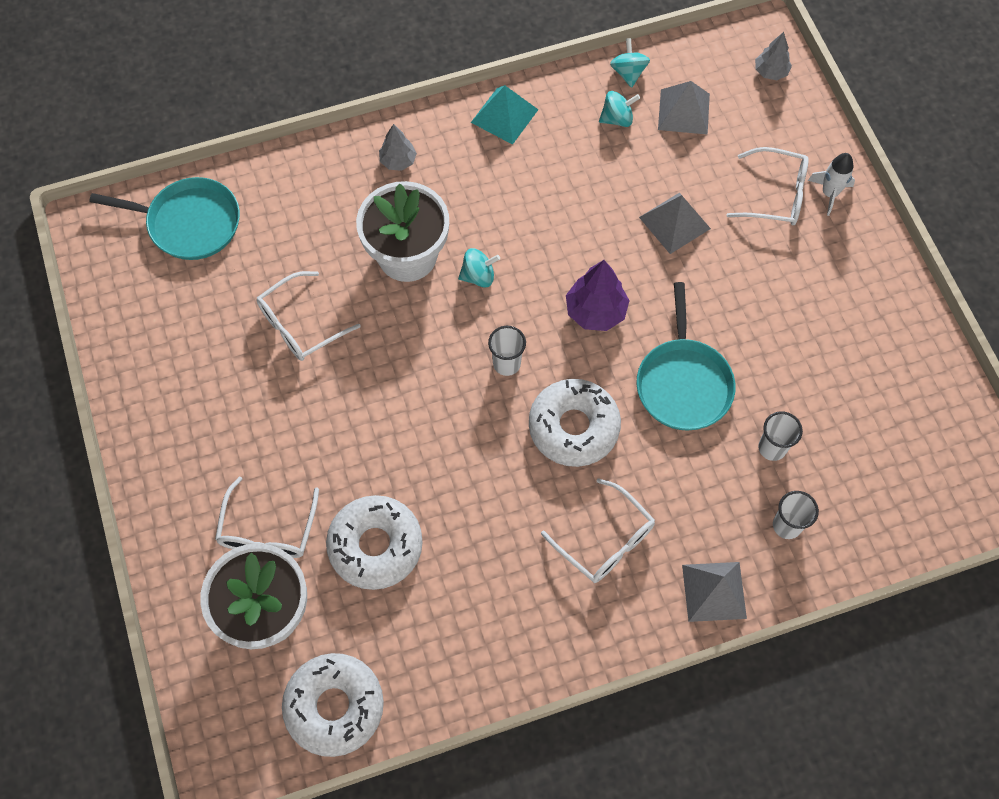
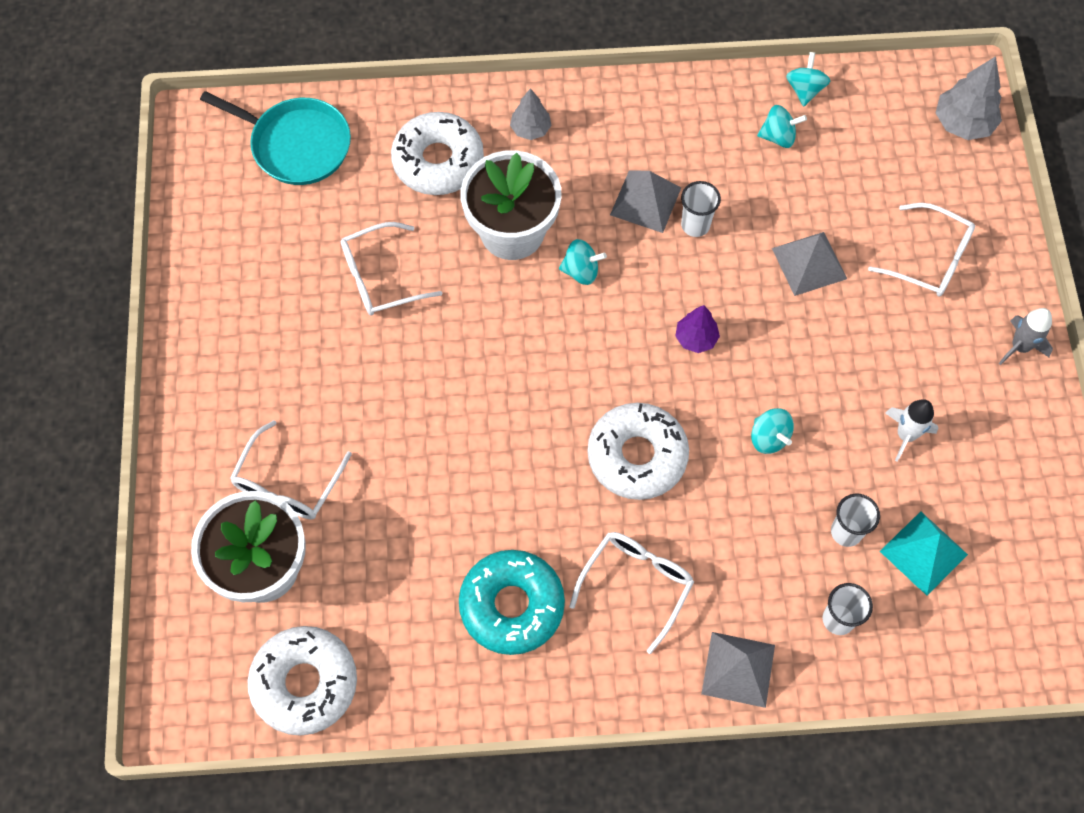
camera: 15 degrees right, 0 degrees up
(375, 546) = (393, 528): white donut -> white donut (438, 161)
(501, 587) = (512, 605): none -> turquoise donut
(504, 116) = (657, 106): turquoise pyramid -> turquoise pyramid (923, 553)
(506, 363) = (585, 371): white cup -> white cup (695, 225)
(595, 311) = (696, 338): purple tree -> purple tree, size x0.63
(605, 540) = (636, 584): white glasses -> white glasses turned 120 degrees counterclockwise
(683, 383) = (769, 438): turquoise pan -> turquoise spinning top
(684, 111) = (854, 145): grey pyramid -> grey pyramid (645, 201)
(770, 72) = (963, 123): grey tree -> grey tree, size x1.58
(829, 193) = (990, 271): white rocket -> white rocket (906, 435)
(872, 252) = (1020, 347): none -> grey rocket

